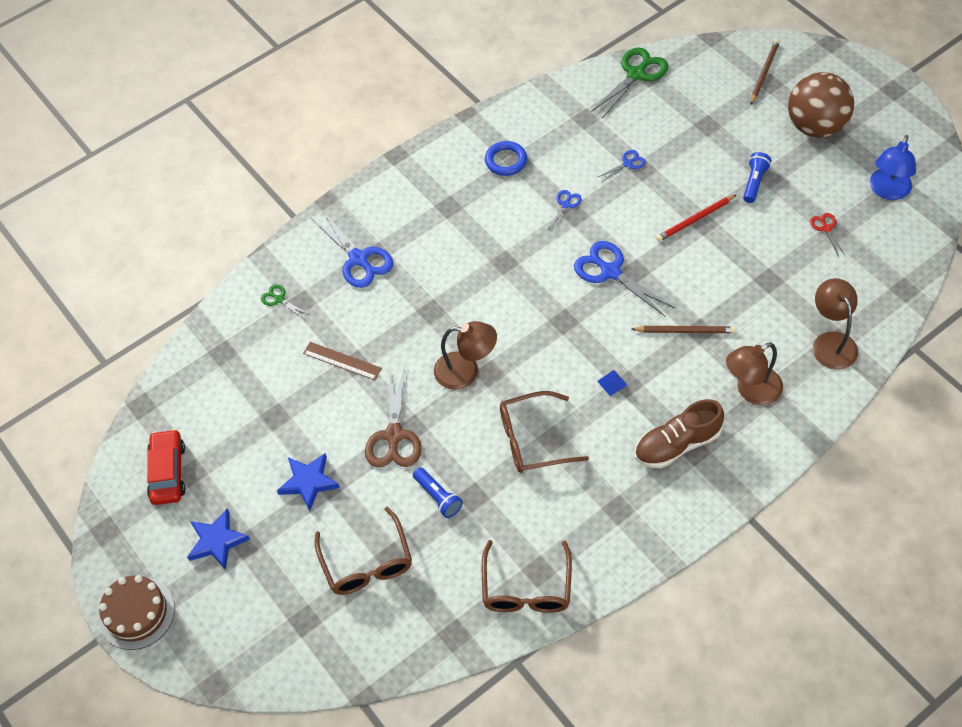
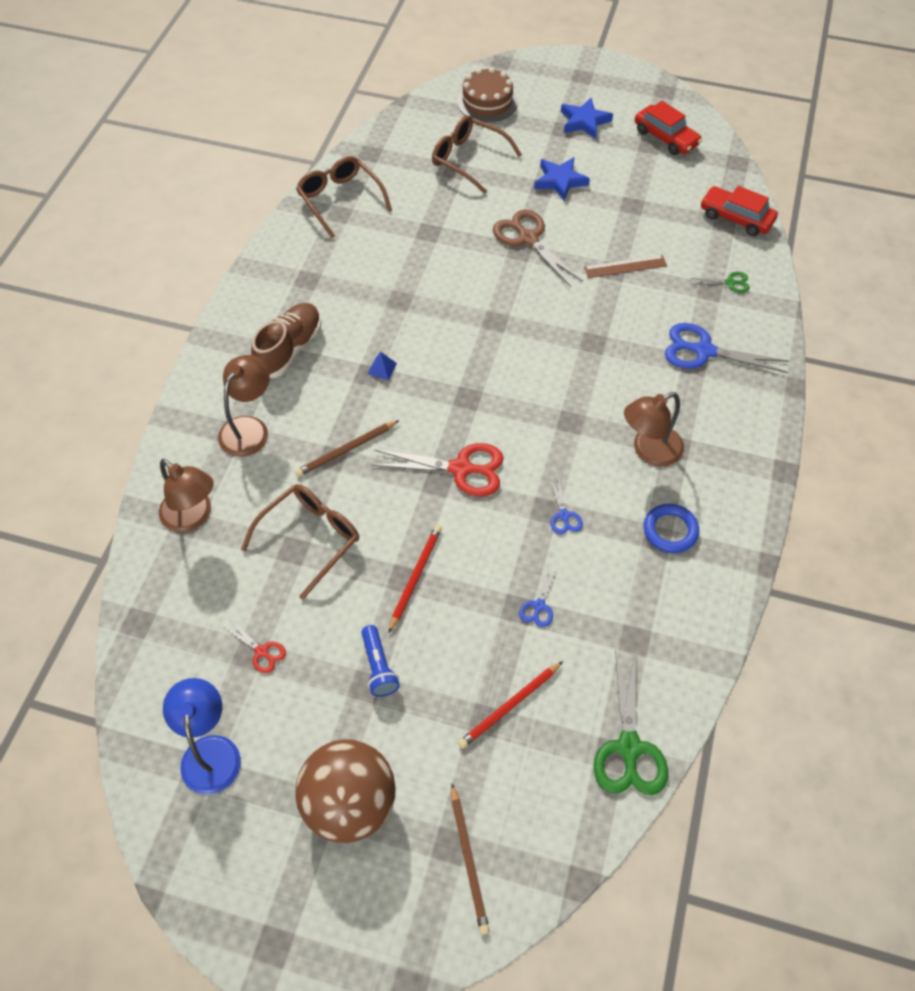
camera: 140 degrees right, 0 degrees up
(136, 613) = (590, 67): brown cake -> brown cake (487, 102)
(208, 352) = (736, 218): none -> red car
(438, 497) = (455, 219): blue flashlight -> none
(466, 371) = (516, 312): brown lamp -> brown lamp (649, 451)
(532, 440) = (415, 291): brown glasses -> brown glasses (310, 538)
(610, 272) = (461, 469): blue scissors -> red scissors
(688, 124) = (510, 706): none -> red pencil

